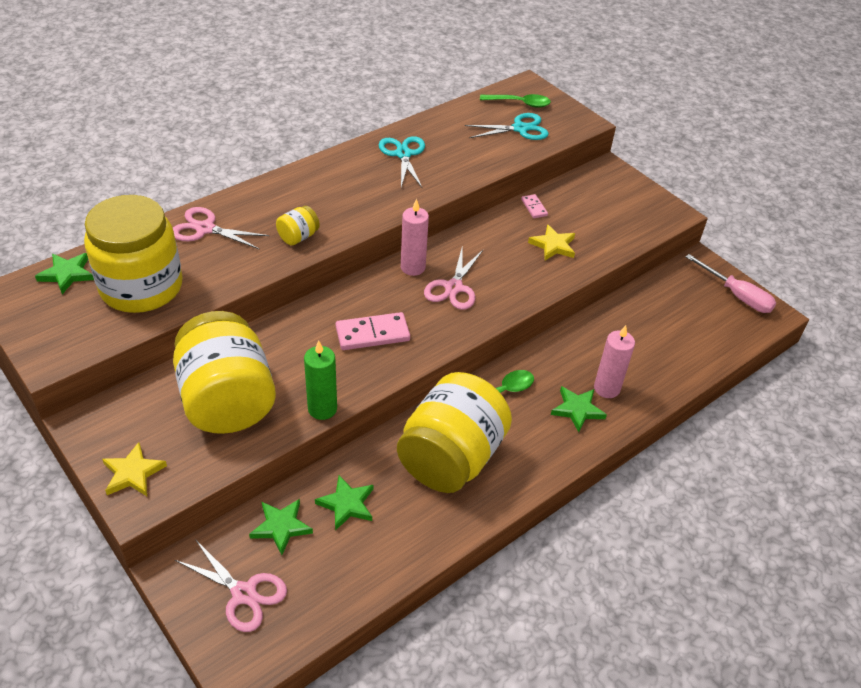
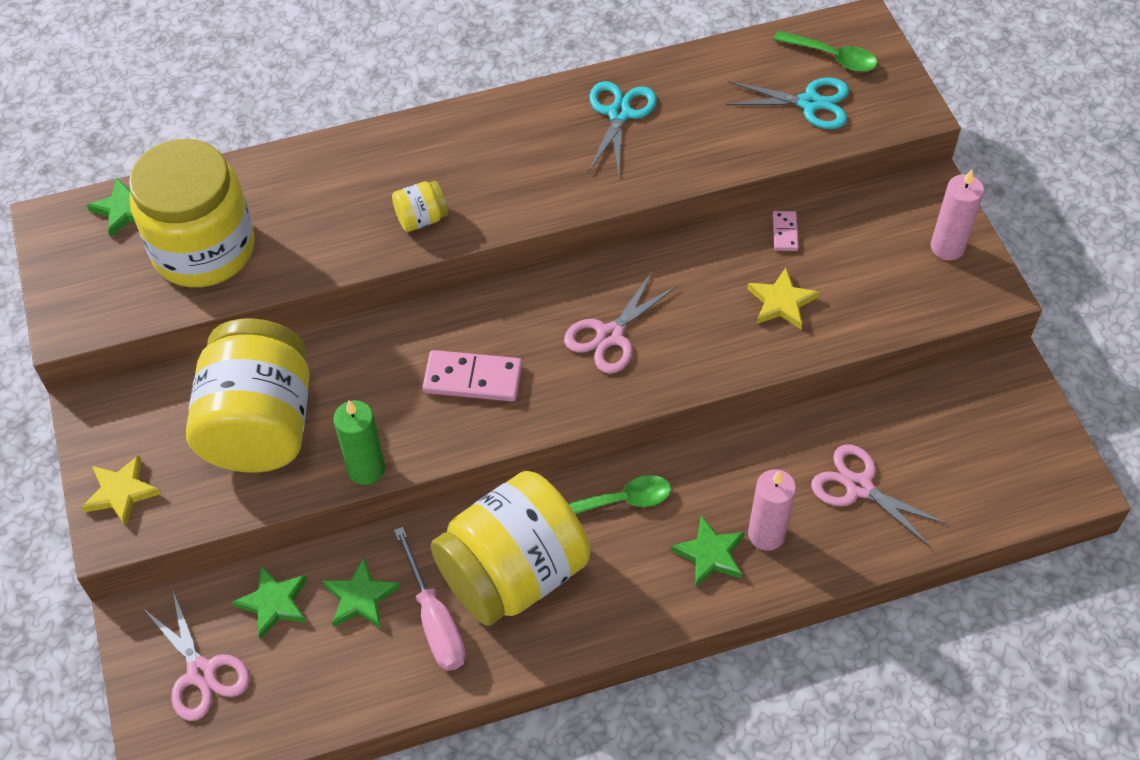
camera: 25 degrees right, 10 degrees up
(205, 229) = (311, 179): pink scissors -> pink scissors (859, 487)
(413, 267) = (569, 290): pink candle -> pink candle (947, 247)
(737, 295) = (1037, 441): pink screwdriver -> pink screwdriver (435, 620)

